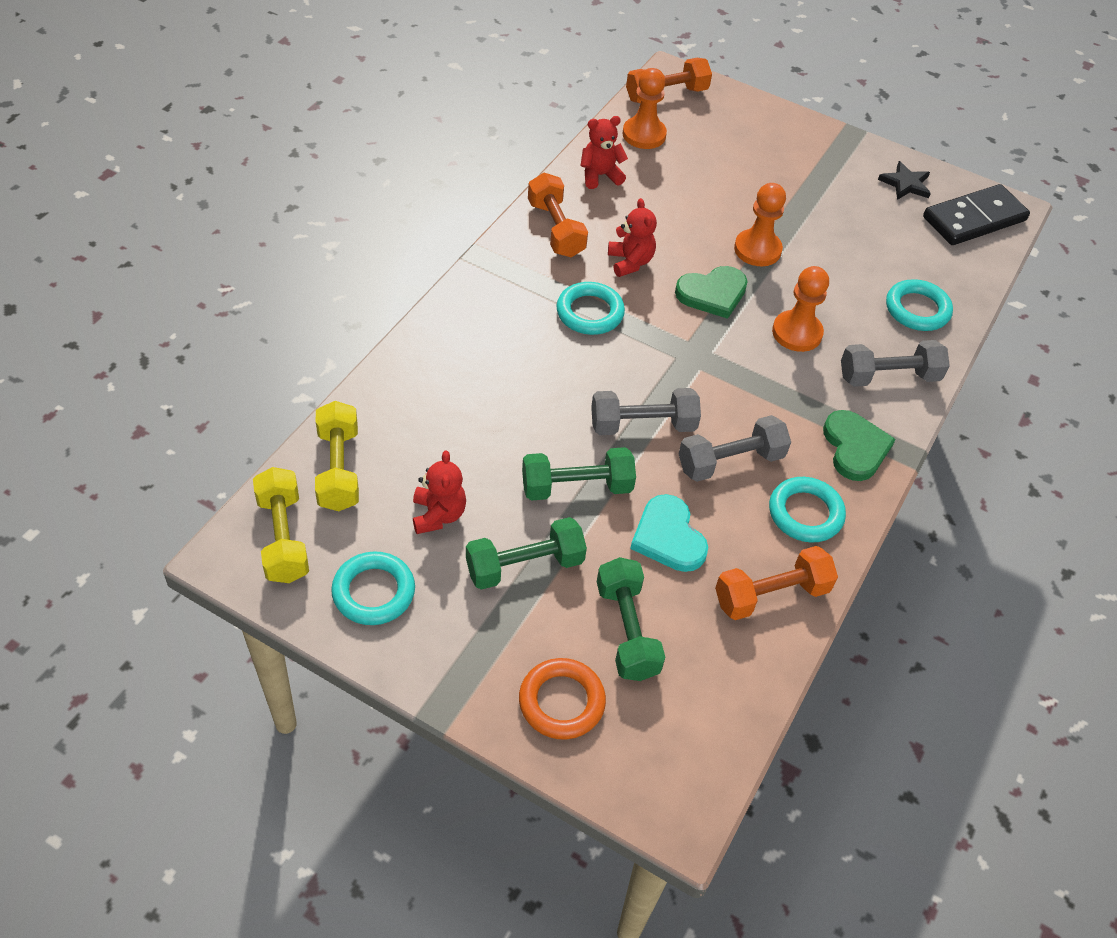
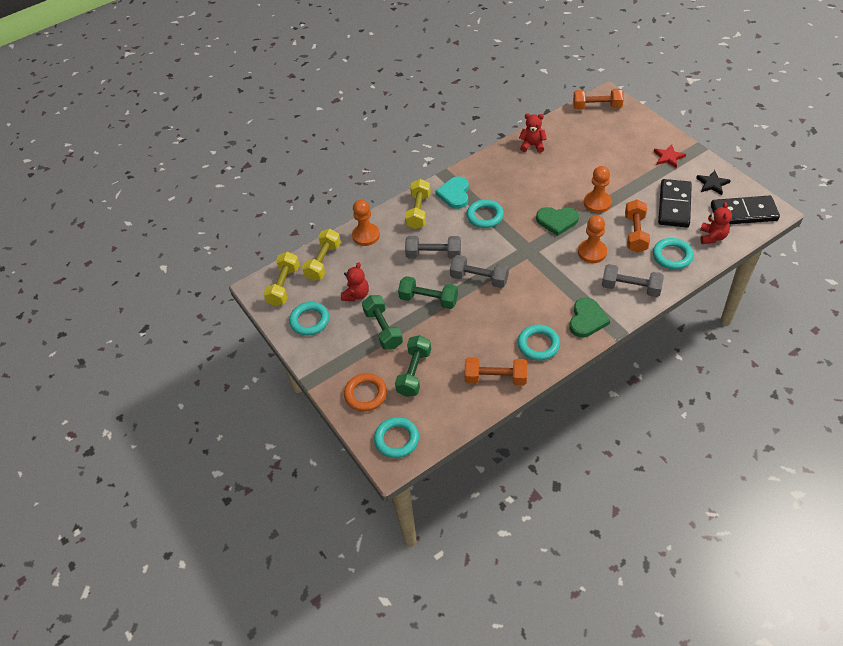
camera: 35 degrees right, 0 degrees up
(468, 331) = (418, 211): none -> yellow dumbbell
(525, 566) = (383, 329): green dumbbell -> green dumbbell turned 60 degrees clockwise
(556, 229) = (492, 169): orange dumbbell -> orange dumbbell (635, 233)
(630, 262) = (521, 195): red teddy bear -> red teddy bear (712, 237)
(644, 135) = (570, 127): orange pawn -> orange pawn (366, 235)
(667, 769) = (396, 439): none -> turquoise ring
(668, 537) = (460, 336): turquoise heart -> turquoise heart (454, 194)
(730, 461) = (514, 308): grey dumbbell -> grey dumbbell (433, 254)
(819, 155) = (668, 157): none -> red star
(873, 228) = (674, 205): none -> black domino

